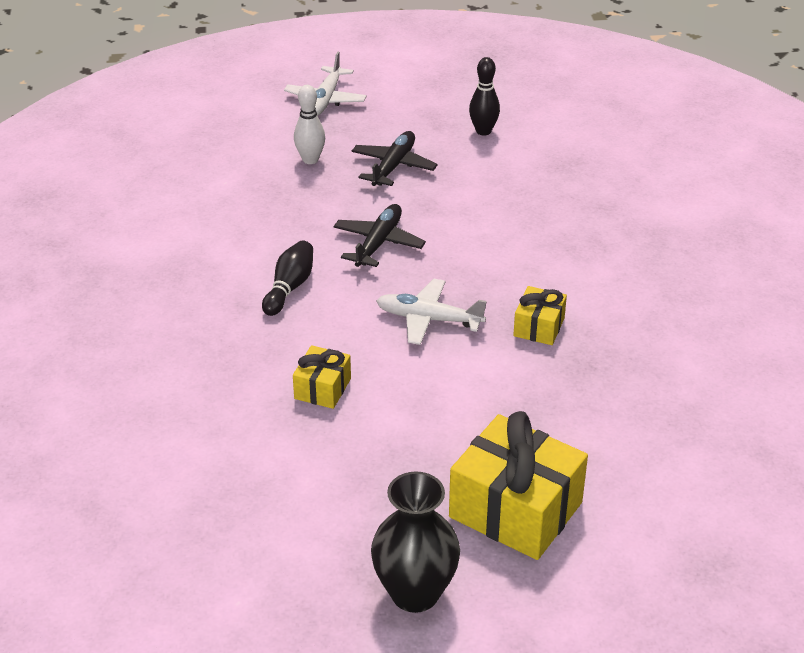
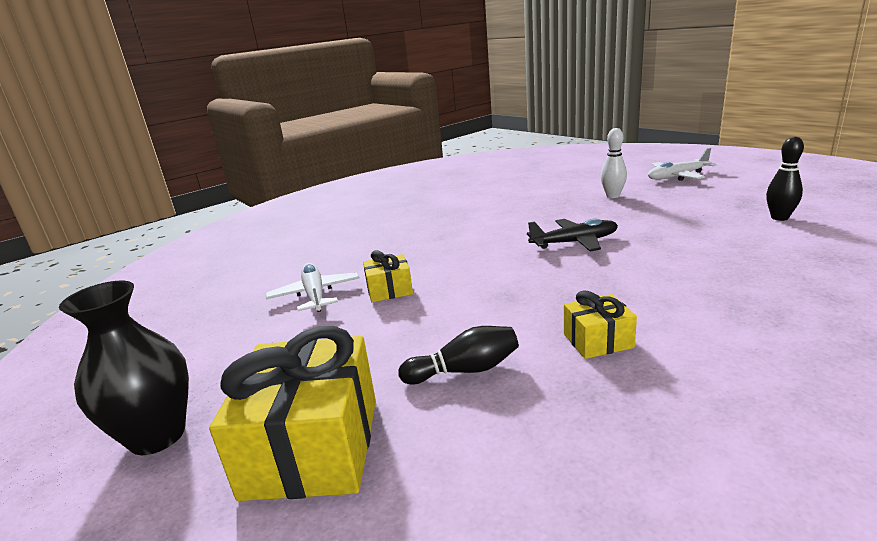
camera: 60 degrees right, 15 degrees down
(289, 288) = (479, 240): black bowling pin -> black bowling pin (464, 370)
(393, 166) = (663, 213): black plane -> none
(429, 319) = (523, 292): white plane -> white plane (315, 295)

